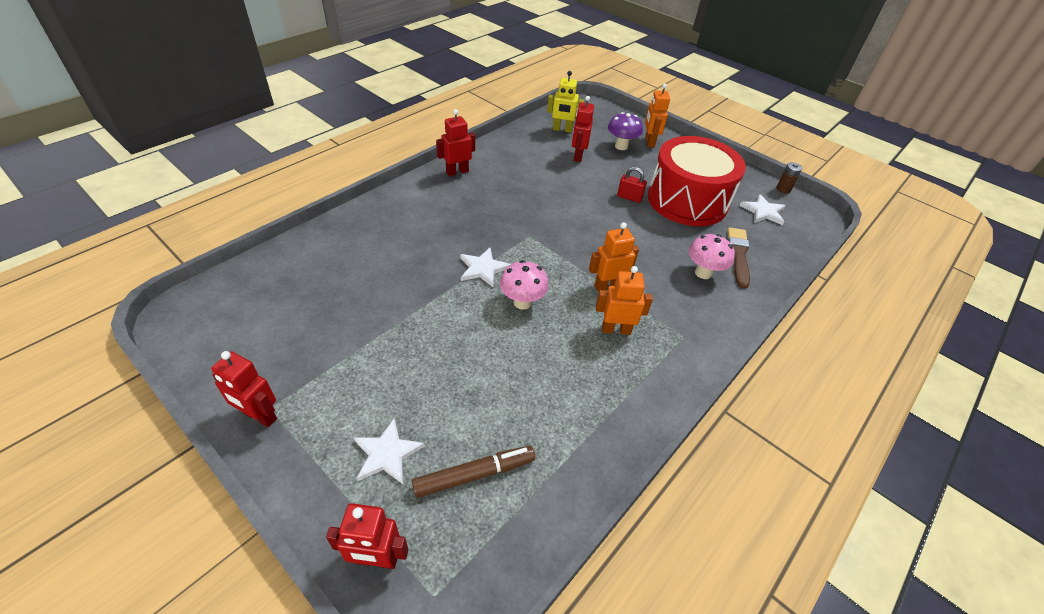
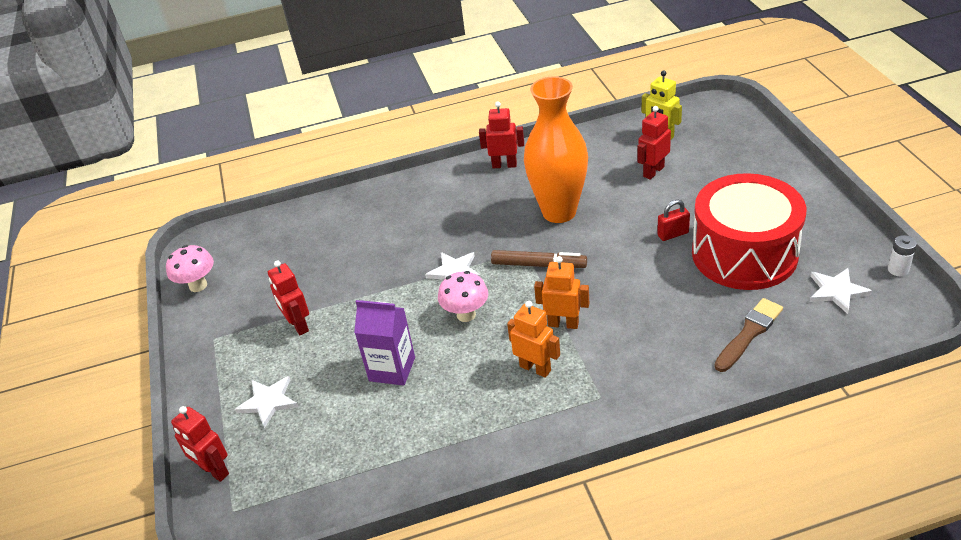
camera: 40 degrees right, 5 degrees down
(259, 416) = (204, 342): red robot -> red robot (298, 325)
(474, 474) = (318, 442): brown marker -> brown marker (539, 265)
(493, 373) = (392, 369): none -> purple carton
(532, 199) = (559, 212): none -> orange vase
(621, 146) = (718, 169): purple mushroom -> none
(629, 197) = (673, 234): red padlock -> red padlock turned 75 degrees counterclockwise
(649, 142) = (762, 170): orange robot -> none
(703, 273) = (684, 340): pink mushroom -> pink mushroom (198, 285)
(783, 189) = (898, 269): brown battery -> white battery

